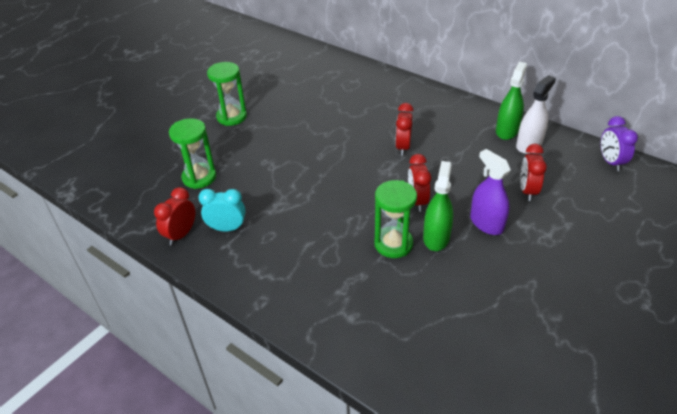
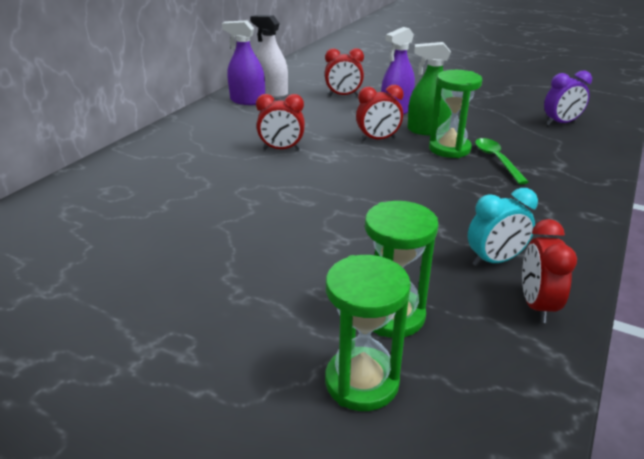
camera: 100 degrees left, 10 degrees down
(181, 234) = (536, 305): red clock -> red clock turned 75 degrees clockwise
(227, 228) = (494, 260): turquoise clock -> turquoise clock turned 105 degrees counterclockwise
(231, 117) = (194, 310): green hourglass -> green hourglass (361, 382)
(366, 271) = (496, 160): none -> green spoon
(506, 131) = (247, 101): green spray bottle -> purple spray bottle
(610, 162) = (294, 68): purple clock -> purple clock (561, 123)

